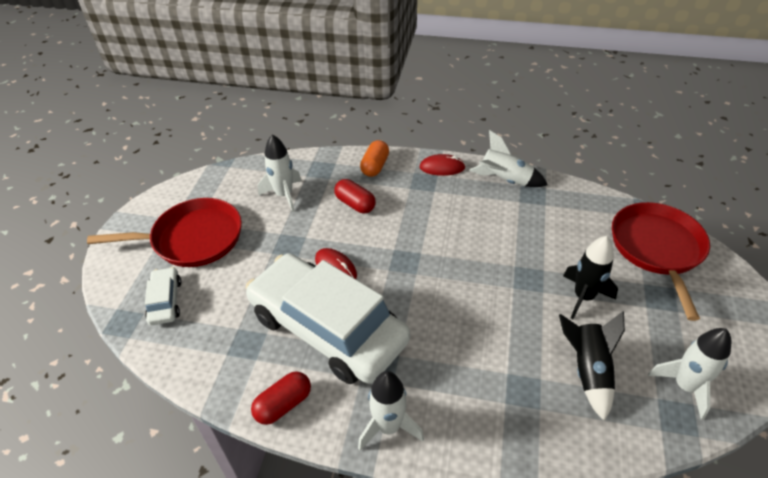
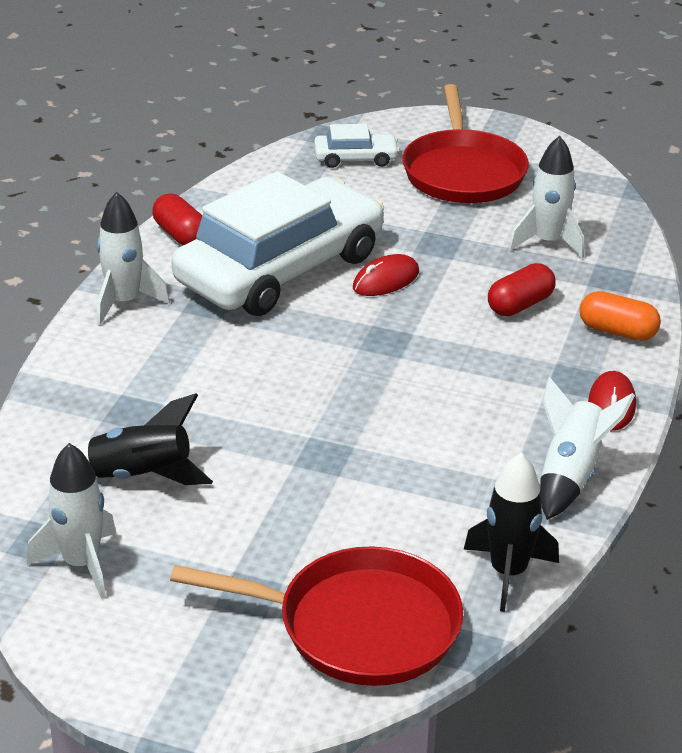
camera: 95 degrees right, 10 degrees down
(583, 297) = (272, 504): black rocket -> black rocket (508, 573)

